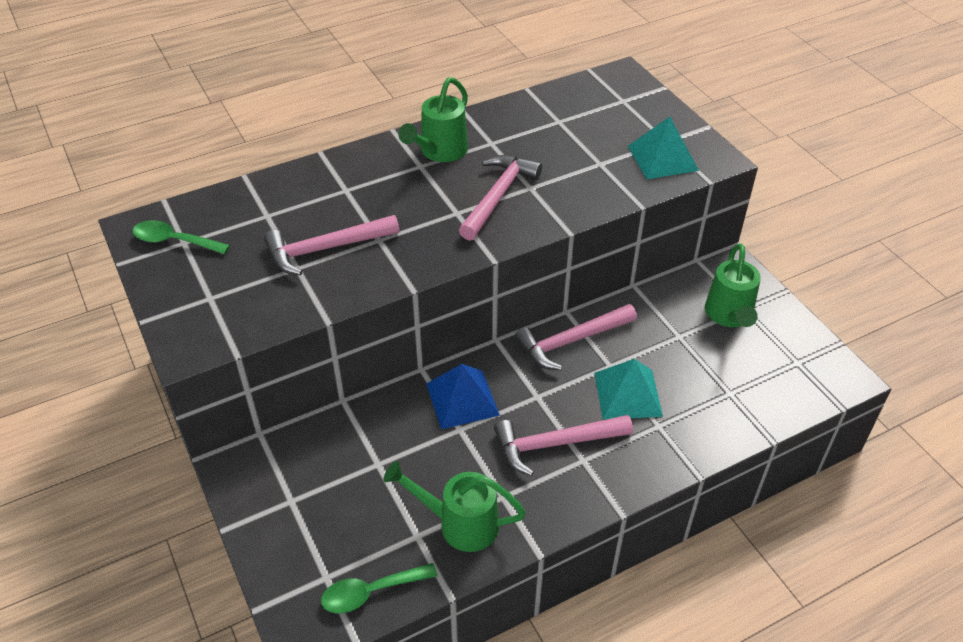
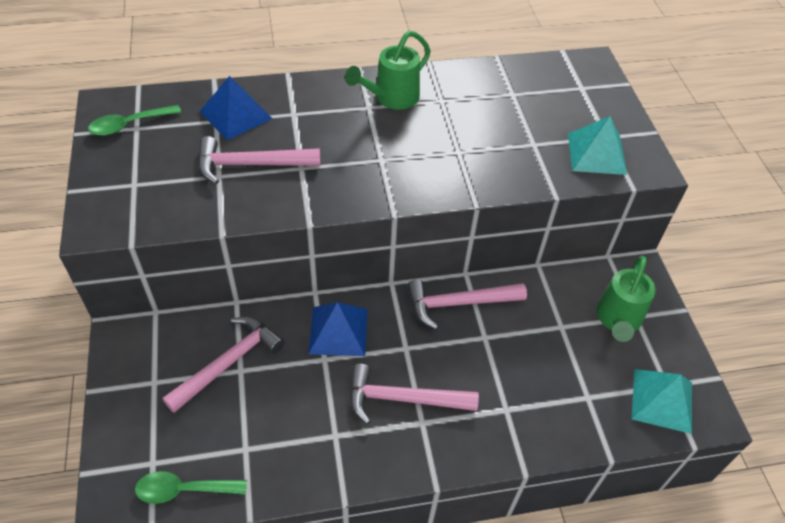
camera: 15 degrees right, 5 degrees up
(174, 241) = (129, 125): green spoon -> green spoon turned 60 degrees counterclockwise
(285, 204) = (236, 114): none -> blue pyramid
(460, 523) = (287, 449): green watering can -> none
(498, 196) = (425, 153): pink hammer -> pink hammer (229, 363)
(627, 394) = (489, 370): turquoise pyramid -> turquoise pyramid (662, 400)

